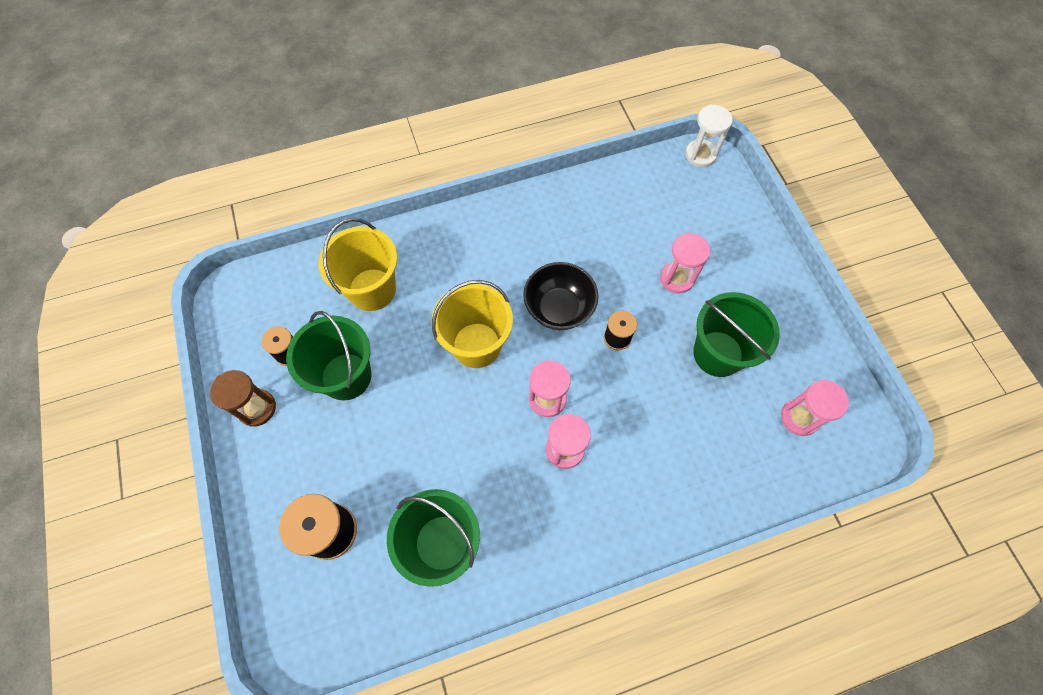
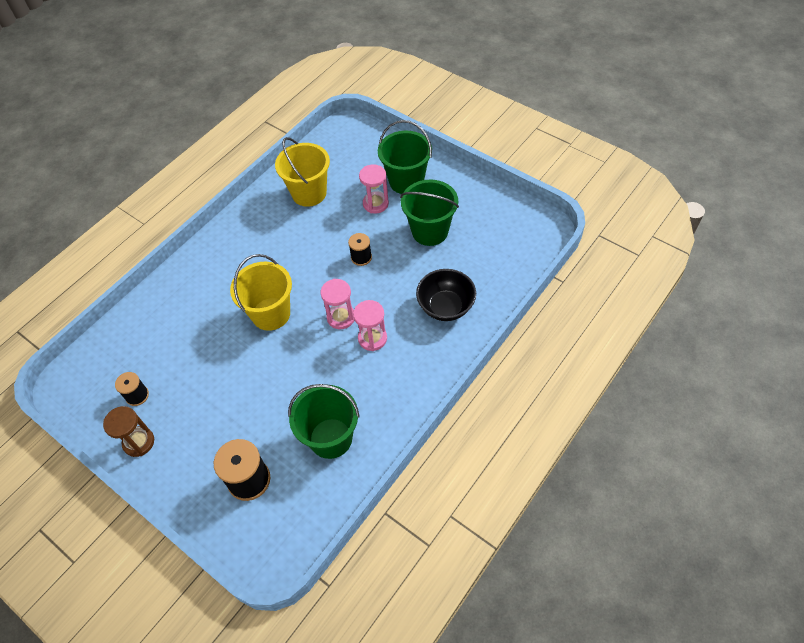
camera: 30 degrees left, 10 degrees down
(346, 376) = (191, 384): green bucket -> green bucket (406, 181)
(372, 289) = (171, 323): yellow bucket -> yellow bucket (309, 193)
(559, 308) = (311, 262): black bowl -> black bowl (446, 307)
(700, 155) = (341, 126): white hourglass -> none
(799, 417) = (501, 238): pink hourglass -> none

